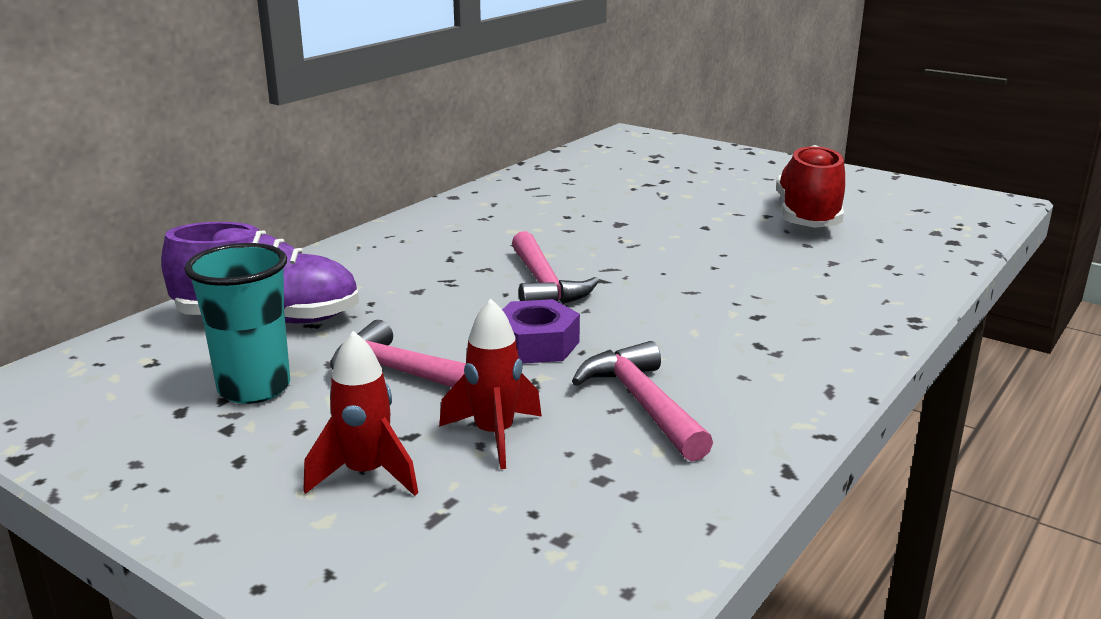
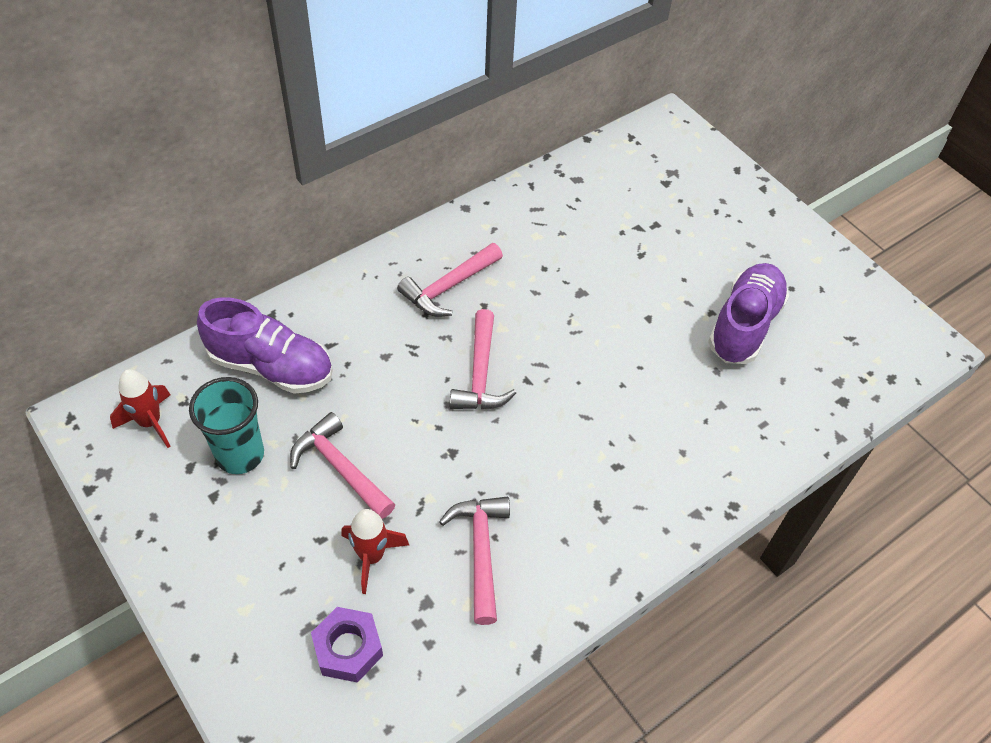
camera: 15 degrees right, 30 degrees up
(366, 474) = (281, 573): red rocket -> red rocket (150, 422)
(466, 240) = (448, 287): none -> pink hammer
(536, 344) = (441, 456): purple nut -> purple nut (348, 648)
(807, 217) = (744, 325): red shoe -> purple shoe

